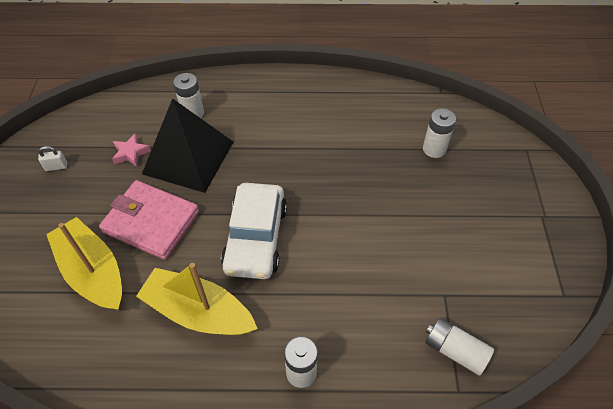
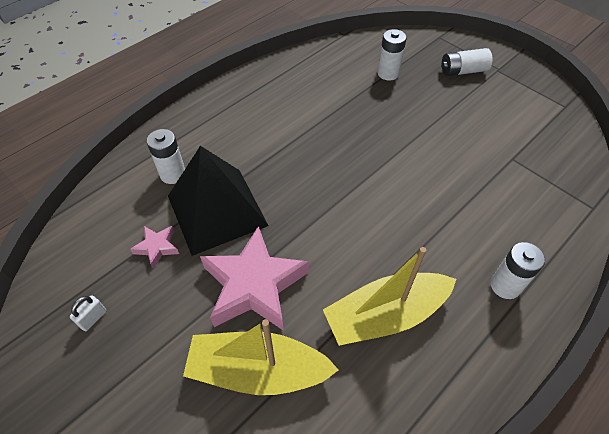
camera: 45 degrees left, 0 degrees up
(151, 222) = (254, 285): pink wallet -> pink star
(256, 238) = (353, 225): white car -> none
(455, 350) = (561, 186): white battery -> white battery (463, 71)

